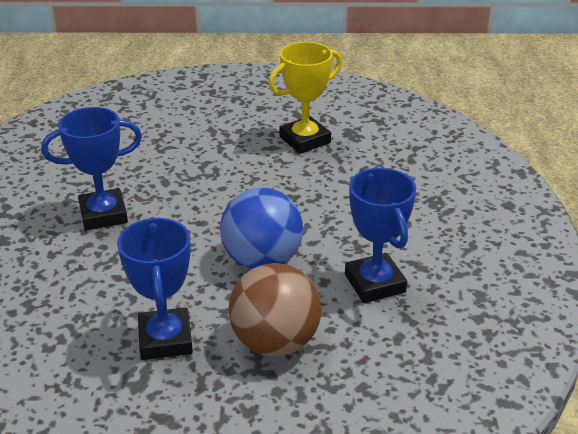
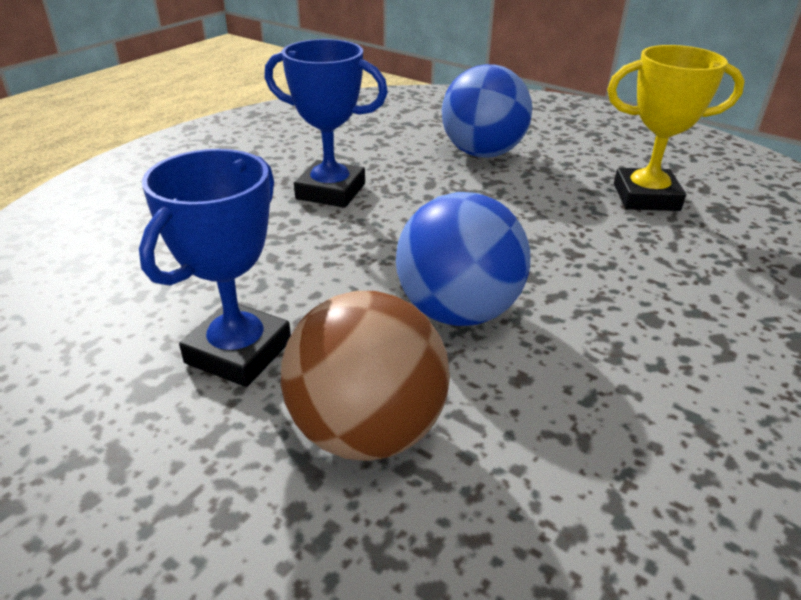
camera: 35 degrees right, 0 degrees up
(177, 143) = (482, 153): none -> blue ball
(374, 283) = (600, 419): blue trophy -> none

